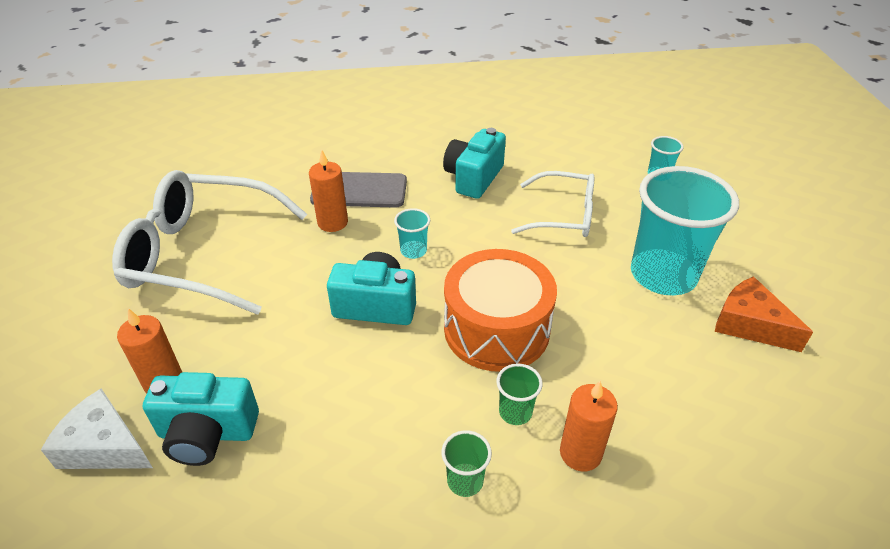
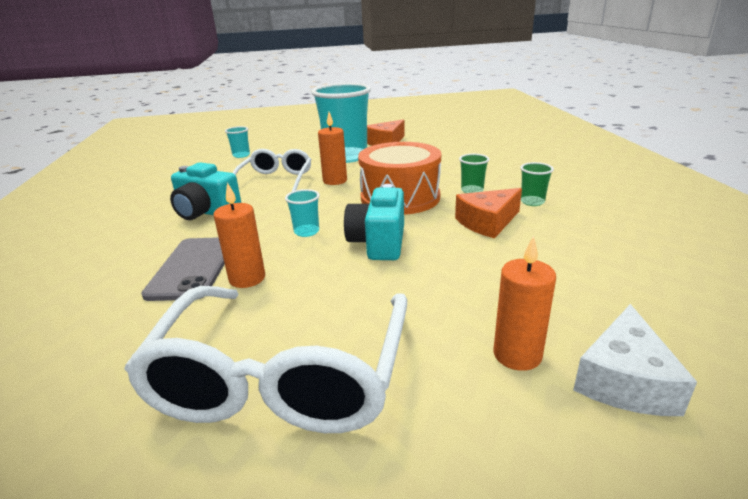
camera: 90 degrees left, 15 degrees down
(207, 433) = (562, 309): turquoise camera -> none
(405, 411) = (488, 222): none -> orange cheese
(580, 453) = (493, 175): orange candle -> orange candle (335, 181)

